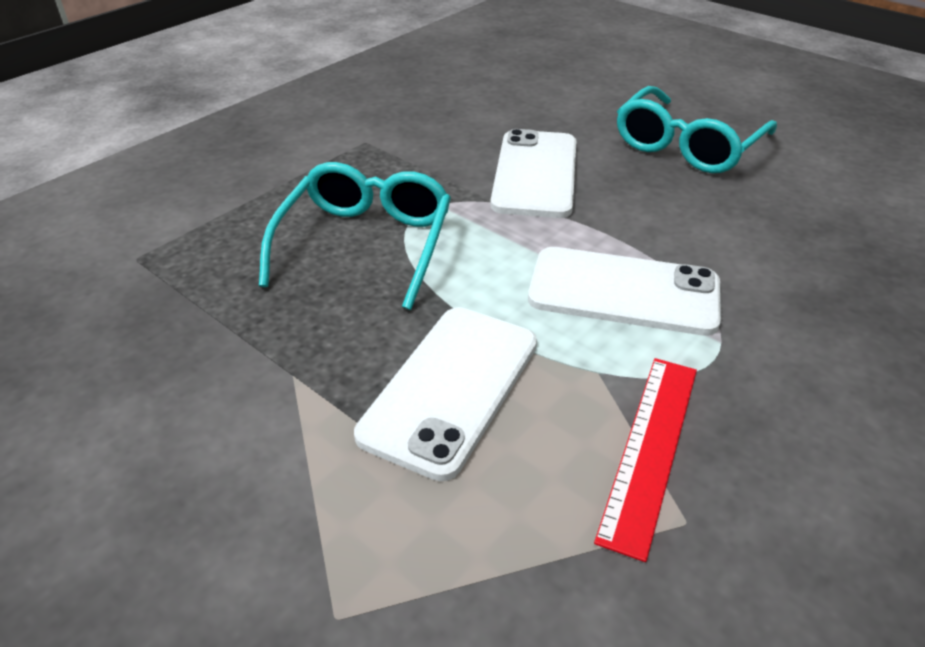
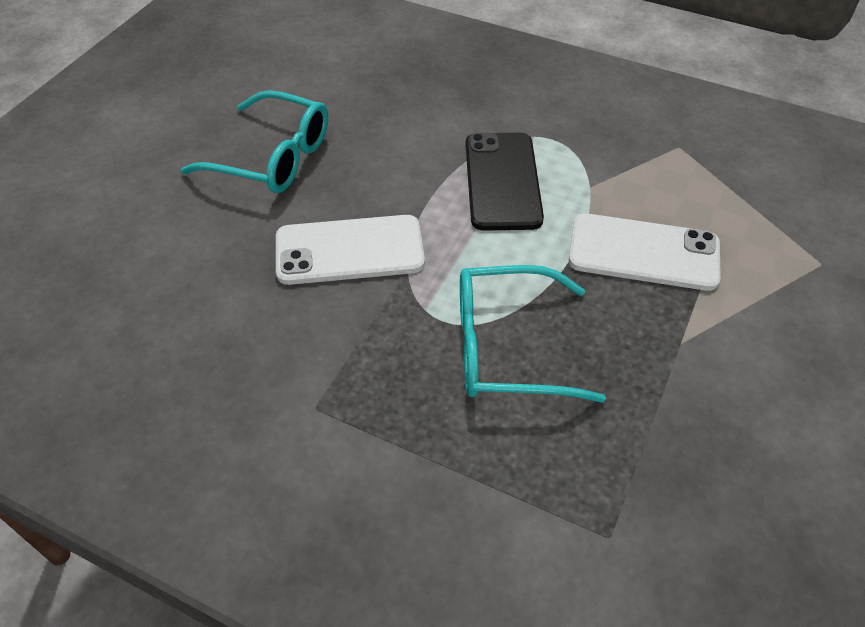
camera: 105 degrees left, 10 degrees up
(623, 292) = (502, 181): white phone -> black phone
(650, 448) = (639, 161): red ruler -> none

